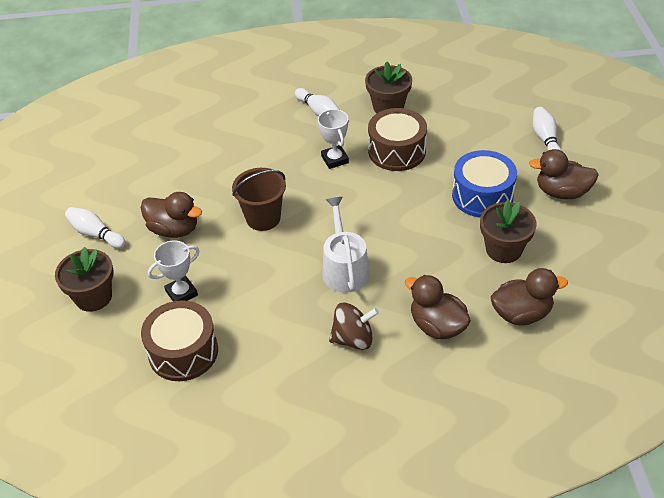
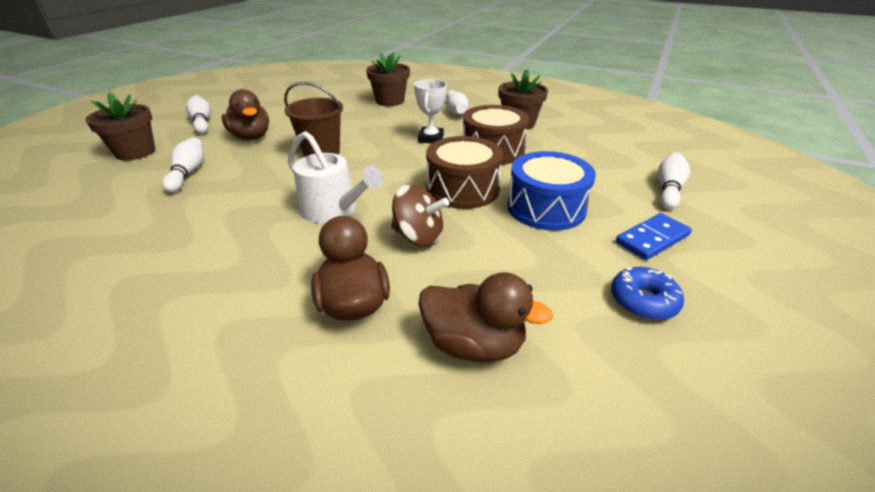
camera: 30 degrees right, 10 degrees down
(181, 293) = (188, 173): white trophy -> white bowling pin
(183, 352) = (117, 211): brown drum -> brown drum (463, 189)
(344, 269) = (333, 210): white watering can -> white watering can turned 105 degrees clockwise
(353, 339) = (254, 271): brown spinning top -> brown spinning top (418, 237)
(503, 249) = (522, 263): brown flower pot -> brown flower pot (390, 101)
(561, 192) = (652, 239): brown duck -> blue domino
(583, 242) = (643, 301): none -> blue donut

